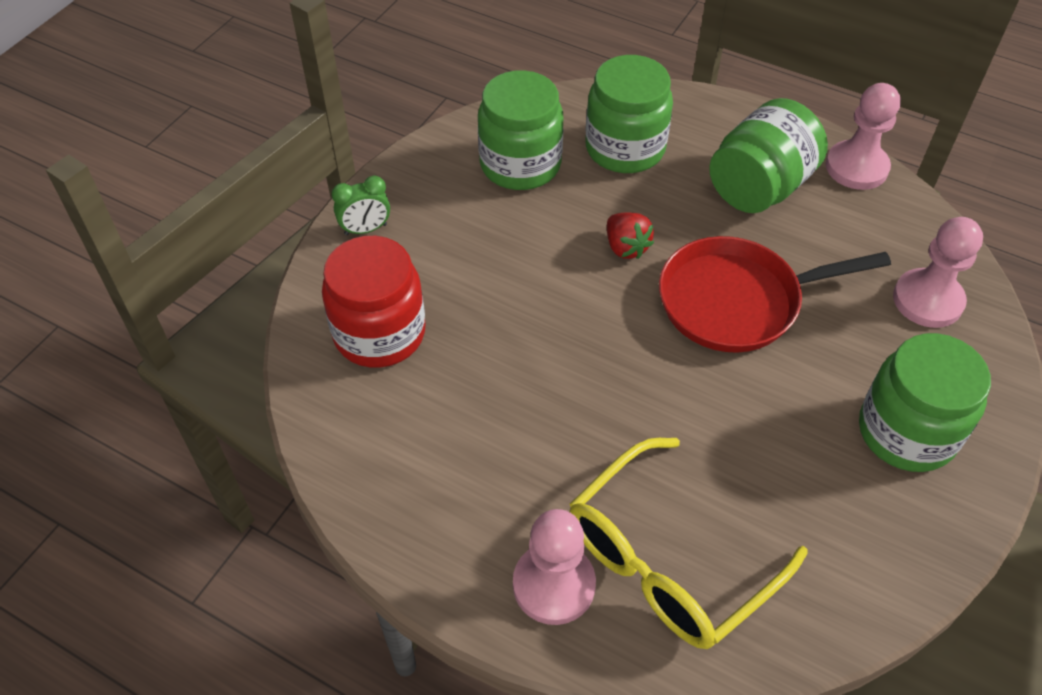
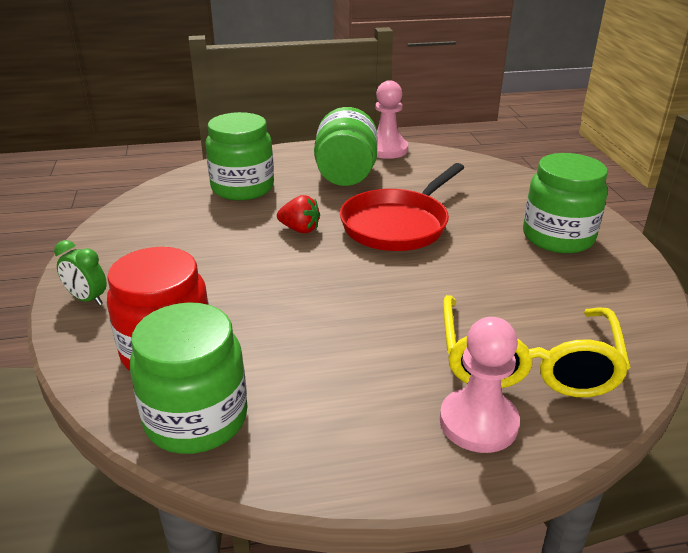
camera: 40 degrees left, 20 degrees down
(365, 229) = (87, 299): green clock -> green clock turned 90 degrees clockwise
(520, 164) = (178, 220): green jar -> green jar (196, 419)
(927, 300) = (492, 183): pink pawn -> none

